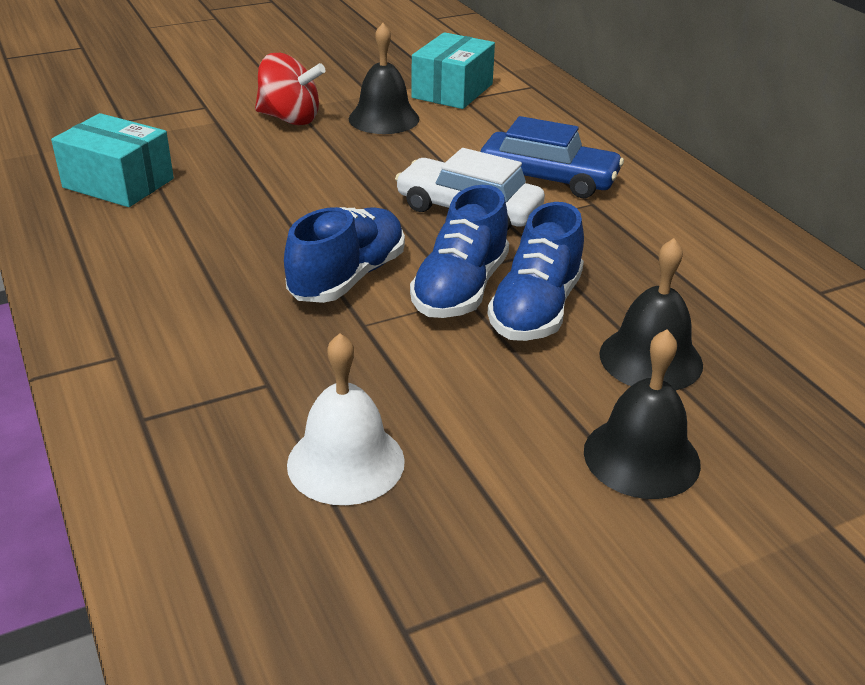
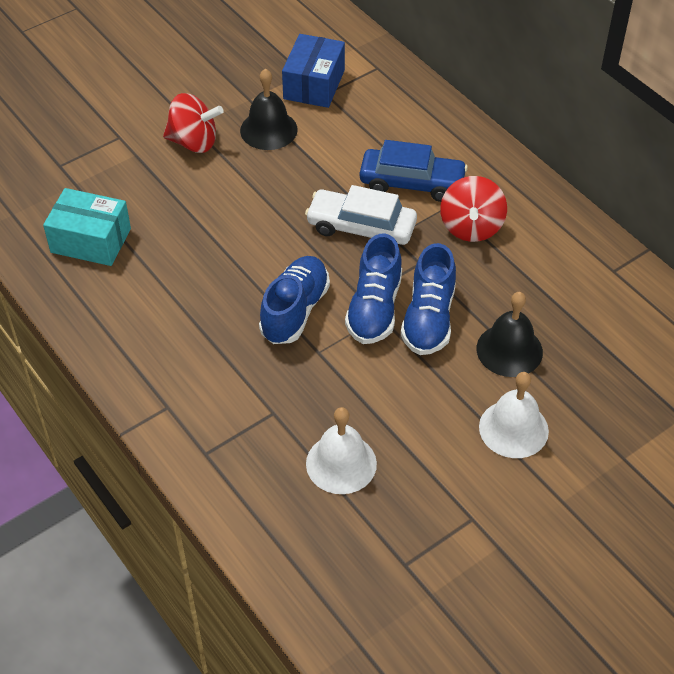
camera: 10 degrees left, 15 degrees up
(452, 91) = (314, 84): turquoise box -> blue box
(618, 226) = (471, 227): none -> red spinning top
(641, 457) = (513, 429): black bell -> white bell

